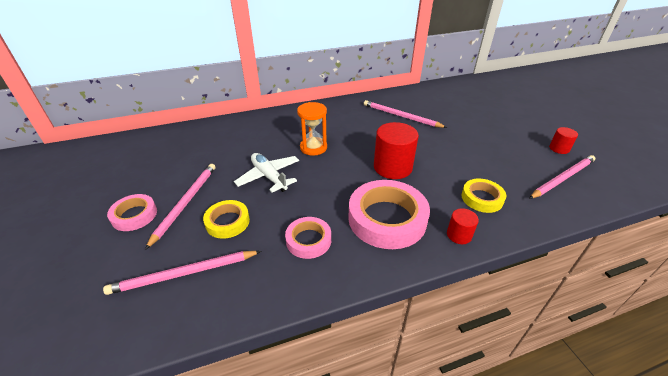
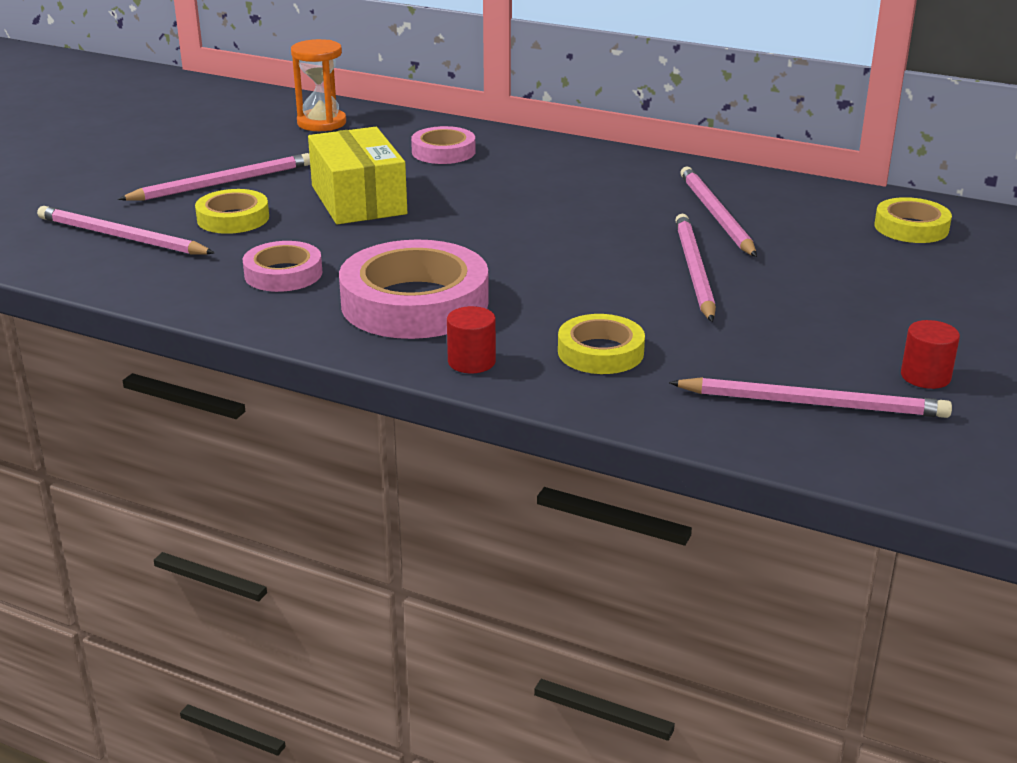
camera: 45 degrees right, 10 degrees down
(134, 215) = (158, 171): pink tape -> pink tape (443, 152)
(269, 177) = (358, 200): white plane -> yellow box
(313, 147) = (480, 195): orange hourglass -> orange hourglass (321, 123)
(392, 167) = (546, 263): red cylinder -> none
(437, 143) = (694, 270): none -> pink pencil
(453, 94) = (911, 227): none -> yellow tape

